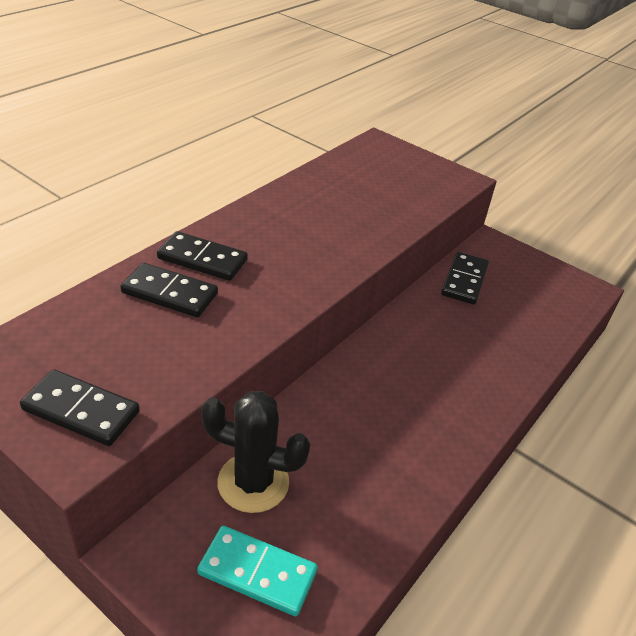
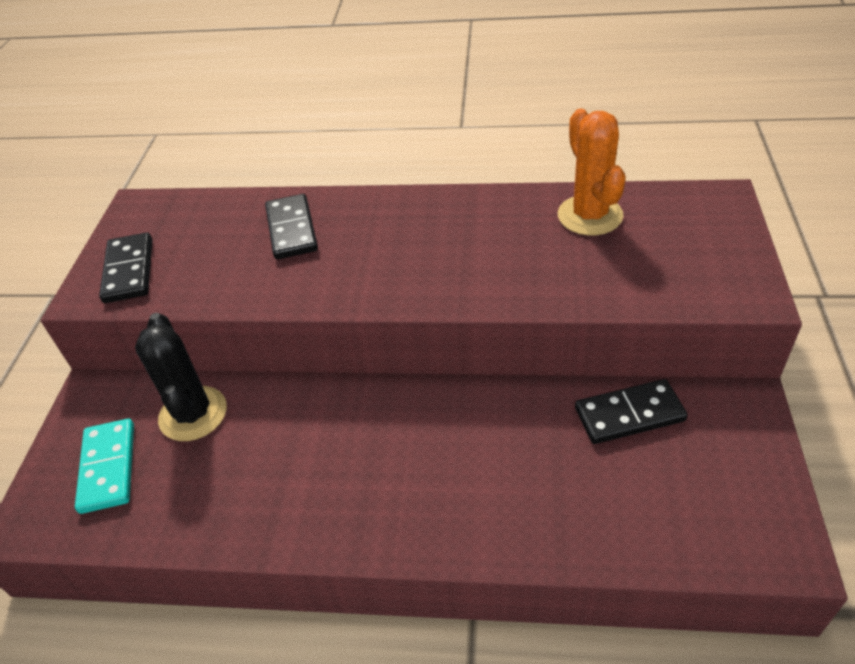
camera: 65 degrees right, 5 degrees up
(202, 259) = (354, 218): black domino -> none
(337, 181) = (590, 215): none -> orange cactus

